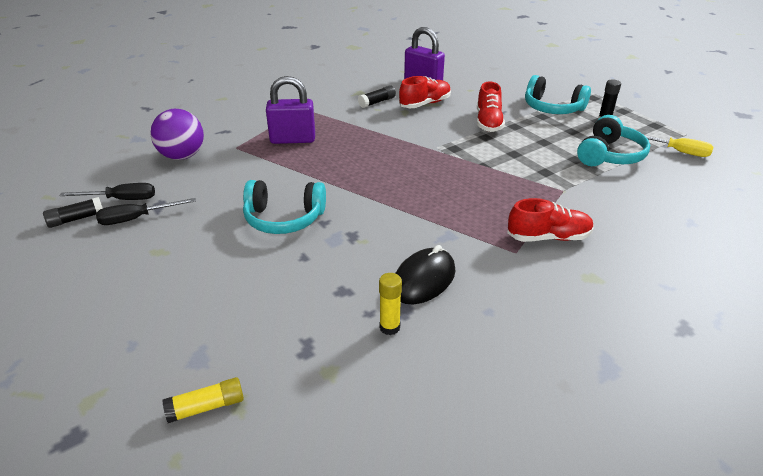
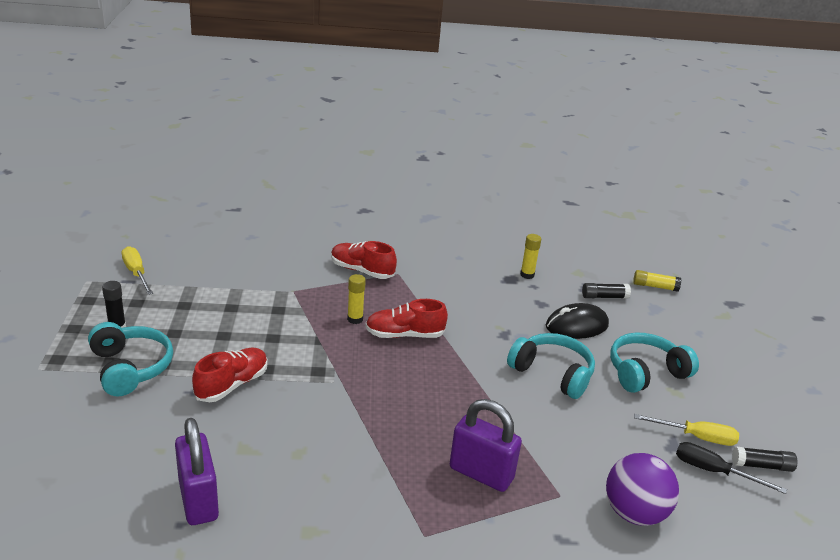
camera: 150 degrees left, 5 degrees down
(136, 219) = (696, 437): black screwdriver -> yellow screwdriver
(377, 102) = (311, 492): black glue stick -> black glue stick (604, 297)
(423, 280) = (481, 286): black mouse -> black mouse (576, 326)
(425, 104) = (255, 453): red shoe -> red shoe (404, 335)
(484, 190) = (355, 319): none -> yellow glue stick
(609, 155) = (196, 296): turquoise headphones -> turquoise headphones (645, 372)

